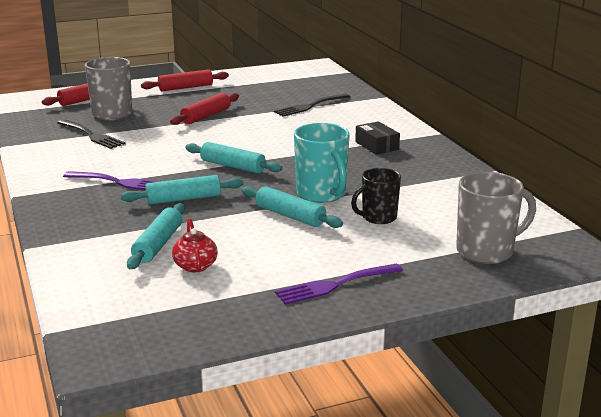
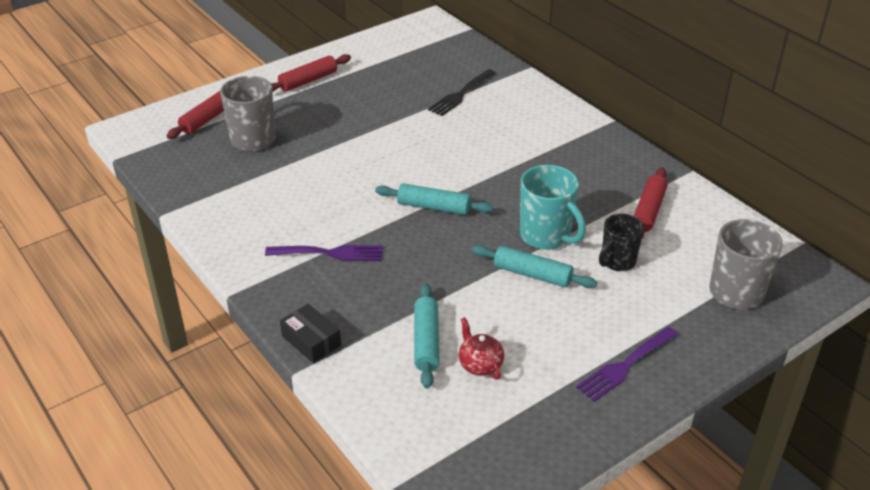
camera: 15 degrees left, 15 degrees up
(92, 135) = (253, 180): black fork -> none
(183, 199) = (412, 267): turquoise rolling pin -> none
(206, 116) = (359, 128): red rolling pin -> red rolling pin (648, 211)
(377, 146) = (562, 150): black box -> black box (311, 341)

